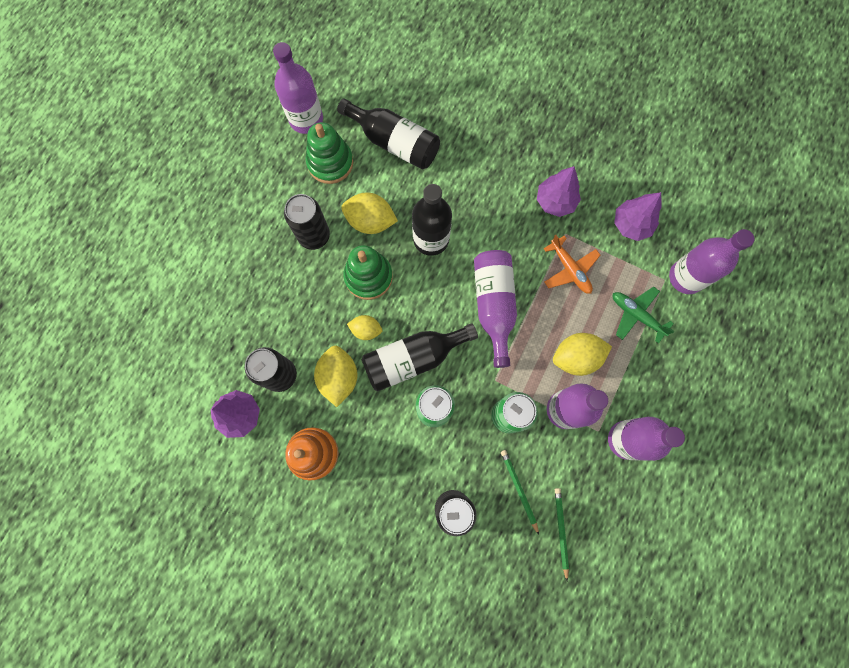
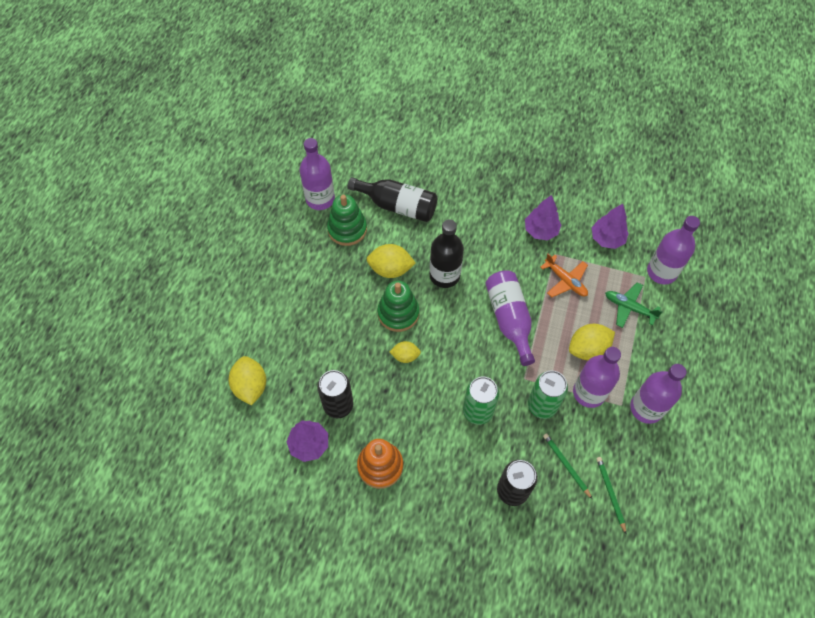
camera: 10 degrees left, 15 degrees down
(314, 236) = (345, 288): black can -> none
(338, 377) = (389, 399): yellow lemon -> yellow lemon (250, 386)
(413, 358) = (451, 372): black bottle -> none

